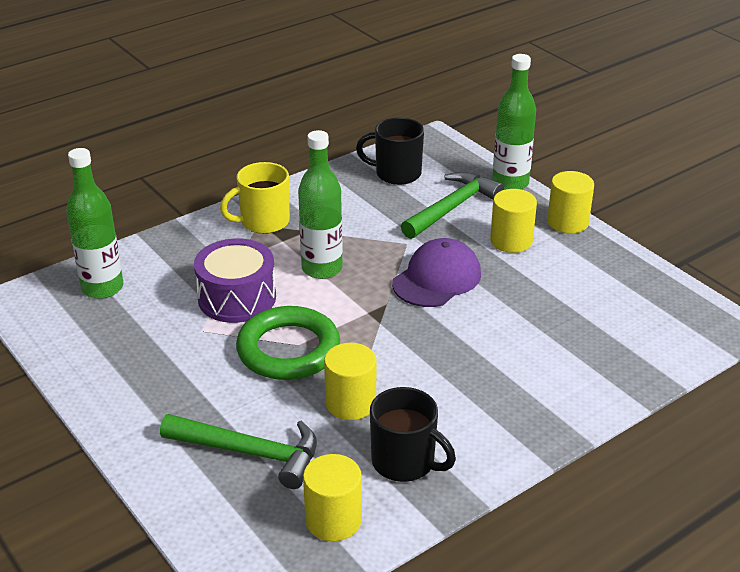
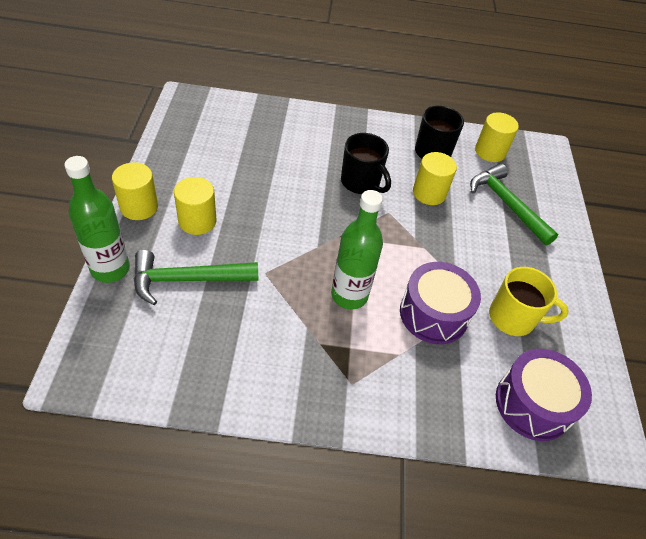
camera: 145 degrees left, 15 degrees up
(102, 288) = (533, 404): green bottle -> purple drum
(263, 222) = (344, 383): yellow mug -> yellow mug (513, 318)
(288, 349) = (434, 248): green ring -> none
(396, 174) = (171, 354): black mug -> black mug (361, 182)
(437, 278) = (285, 230): purple cap -> none

